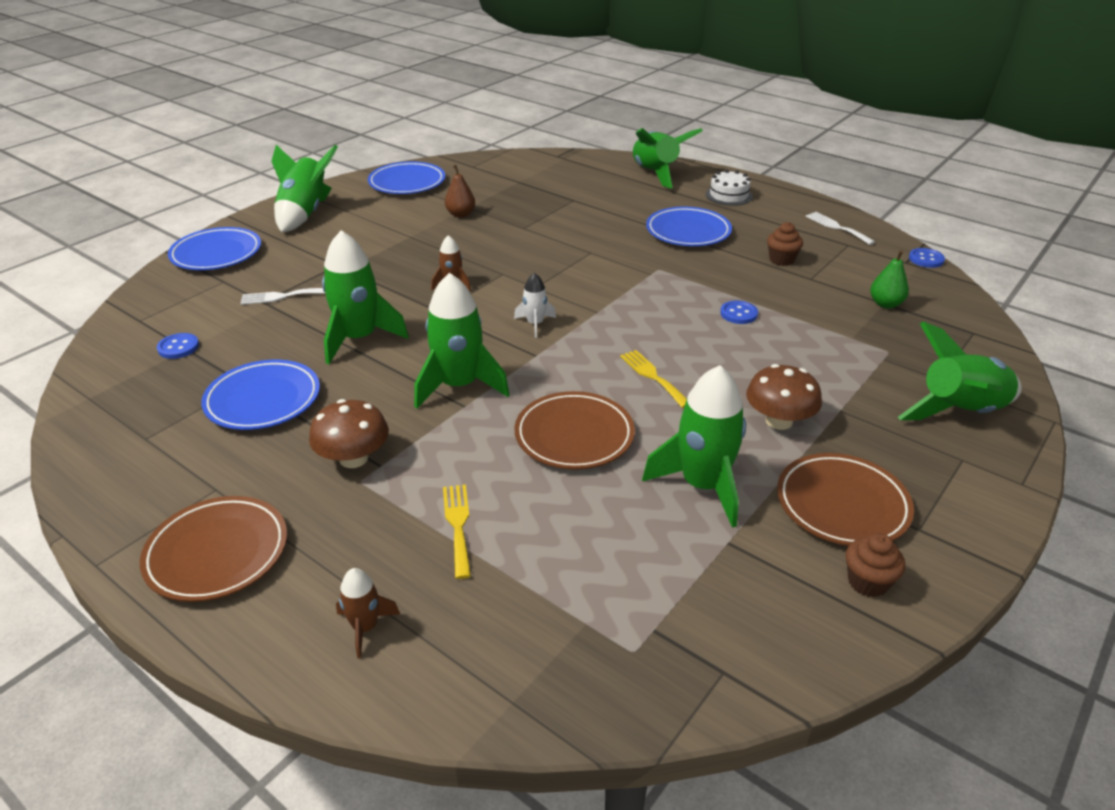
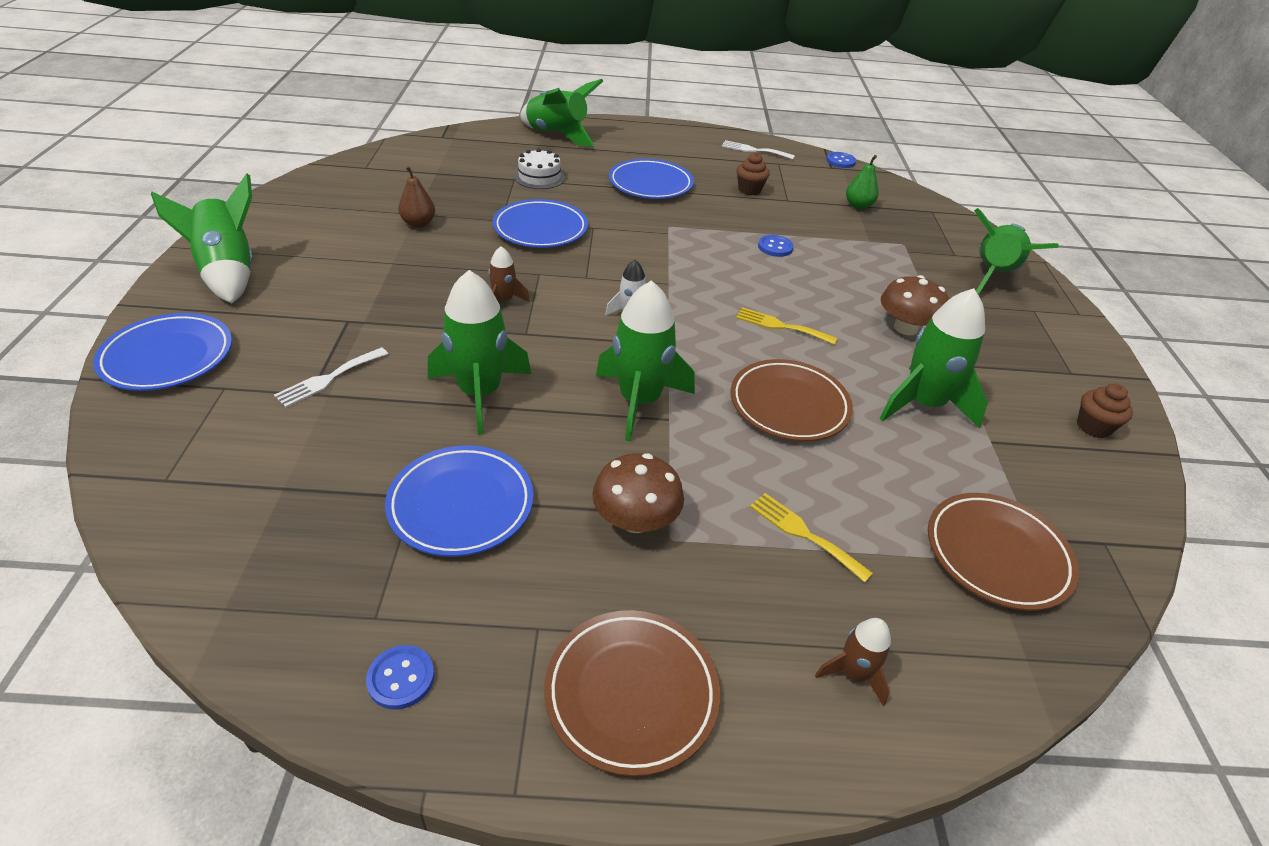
camera: 40 degrees left, 5 degrees up
(178, 347) = (270, 491): blue button -> blue button (401, 678)
(407, 183) = (312, 203): blue plate -> blue plate (540, 229)
(729, 195) = (642, 141): white cake -> white cake (539, 177)
(842, 505) = (1015, 376): brown plate -> brown plate (997, 555)

